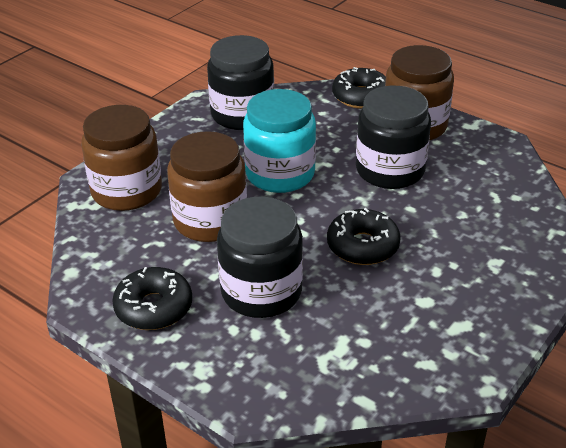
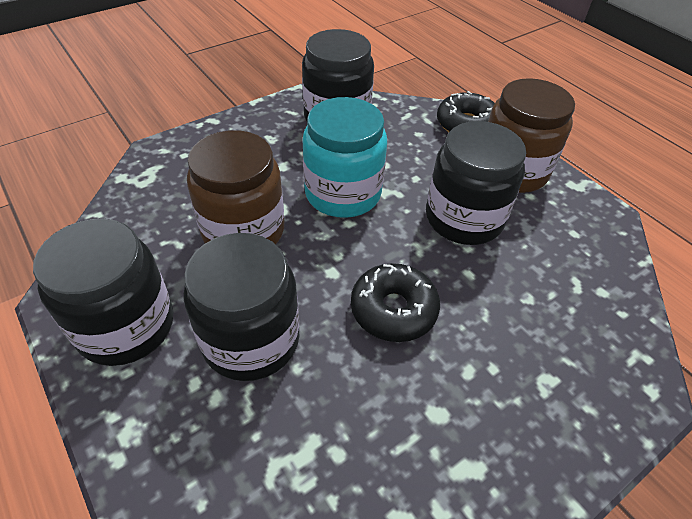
camera: 15 degrees right, 10 degrees up
(126, 191) = (180, 174): brown jar -> none
(154, 307) = (126, 326): black donut -> black jar

